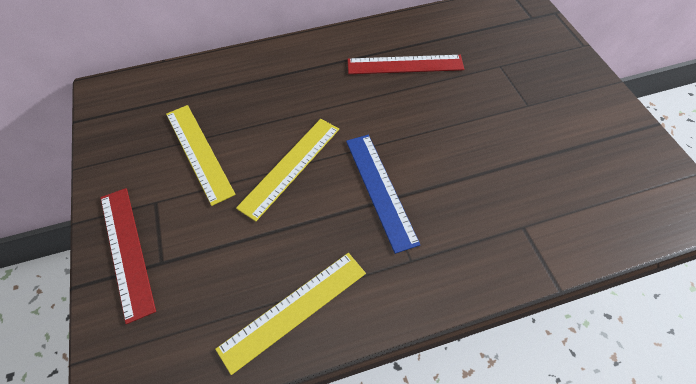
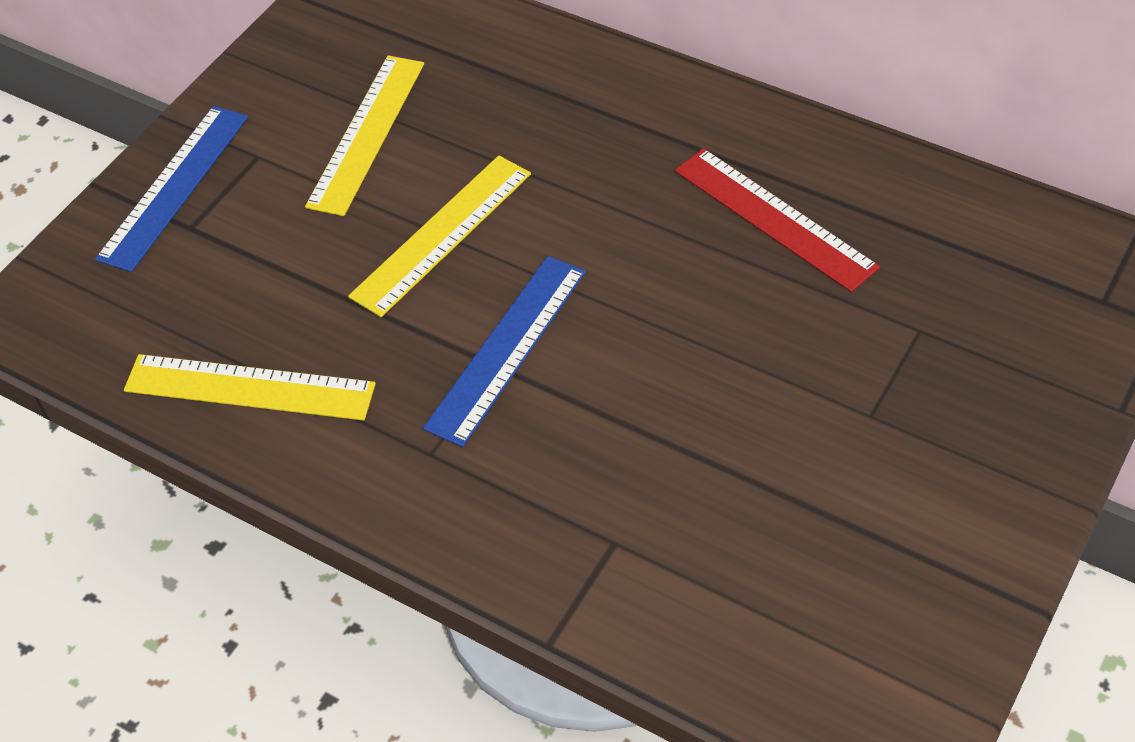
camera: 50 degrees right, 5 degrees down
(126, 250) = (174, 186): red ruler -> blue ruler
(290, 167) = (442, 234): yellow ruler -> yellow ruler turned 45 degrees counterclockwise

